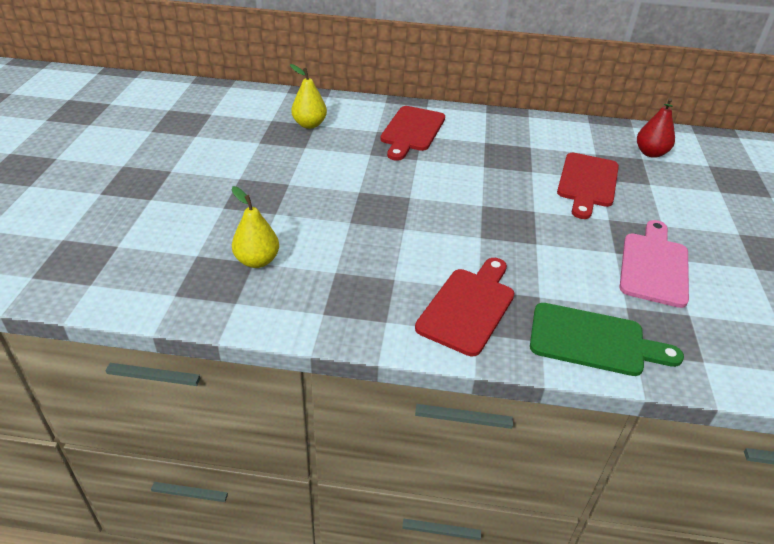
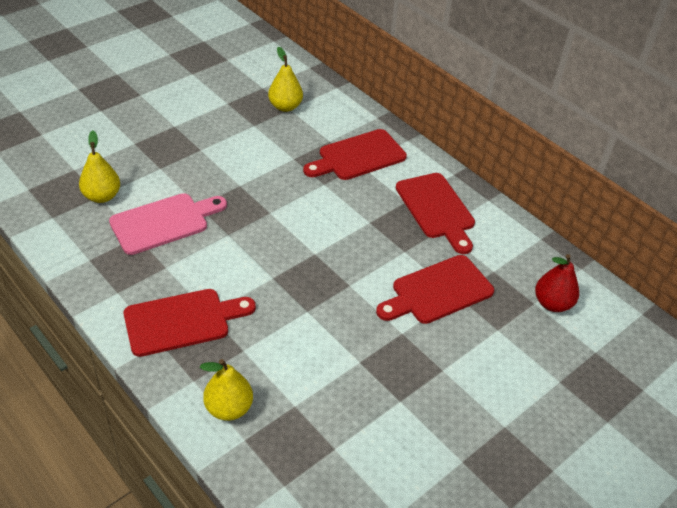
camera: 40 degrees right, 5 degrees up
(509, 137) = (436, 209): none -> red cutting board
(593, 341) = (229, 408): green cutting board -> yellow pear
(654, 266) = (373, 394): pink cutting board -> pink cutting board (164, 222)

